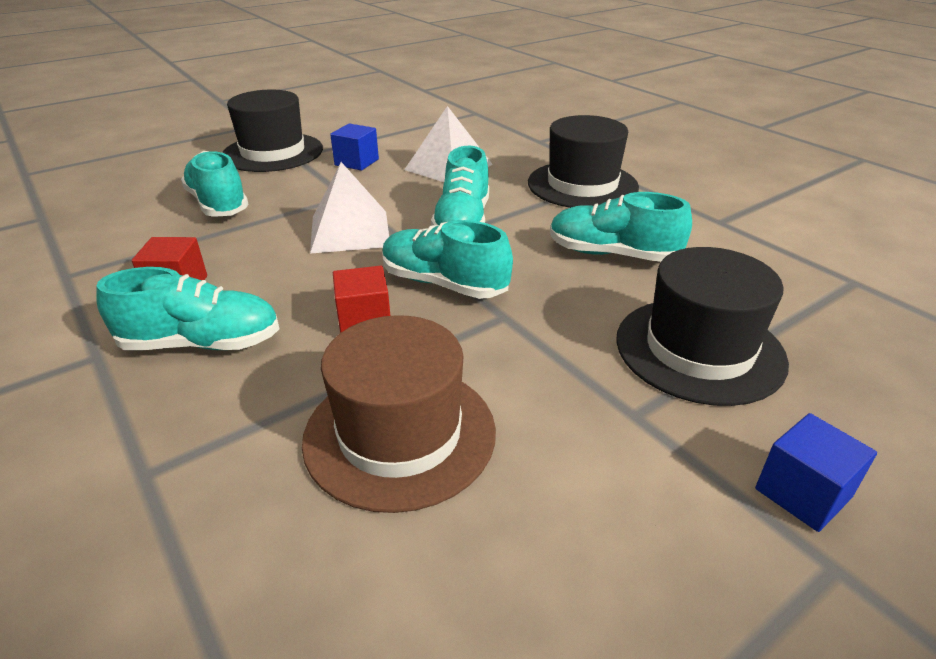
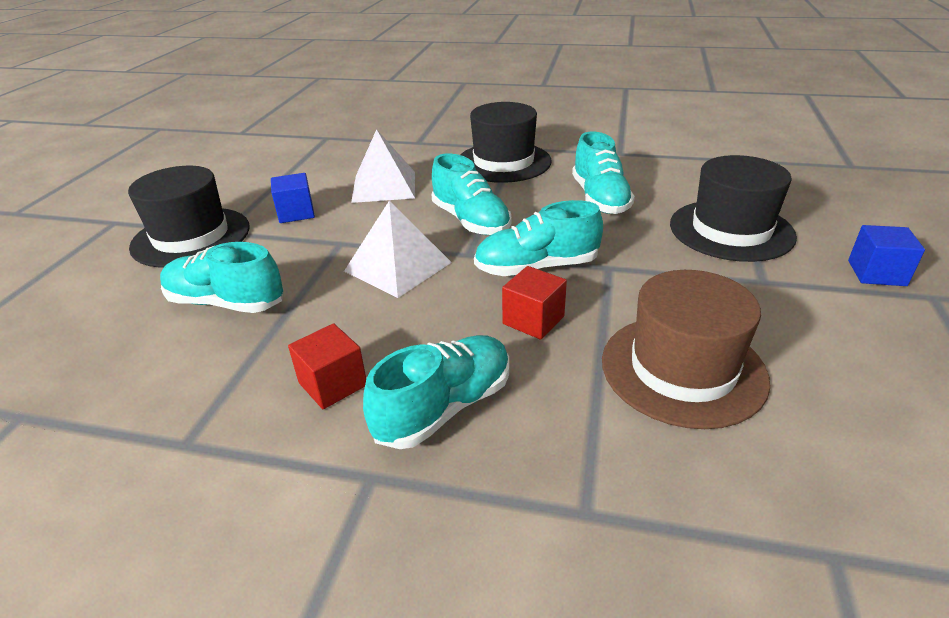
camera: 40 degrees left, 0 degrees up
(613, 254) = (599, 198): turquoise shoe -> turquoise shoe turned 75 degrees counterclockwise

